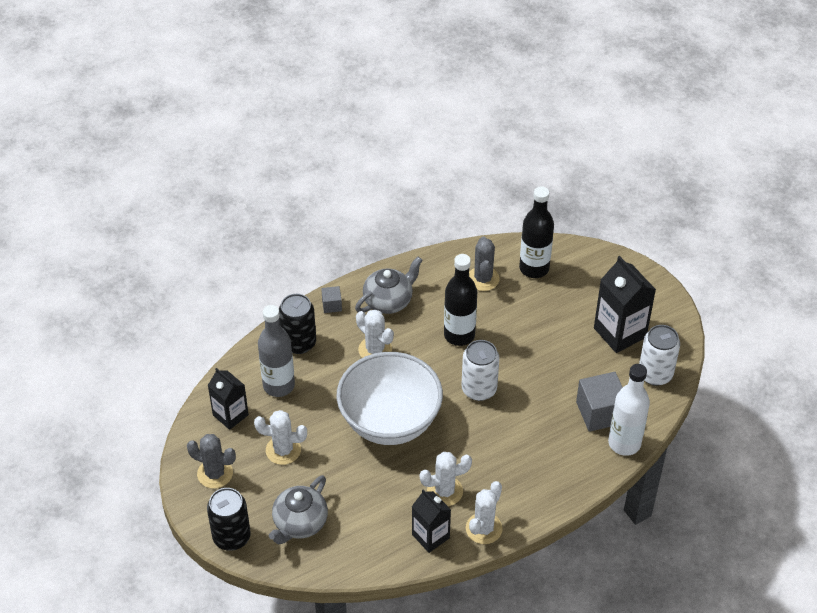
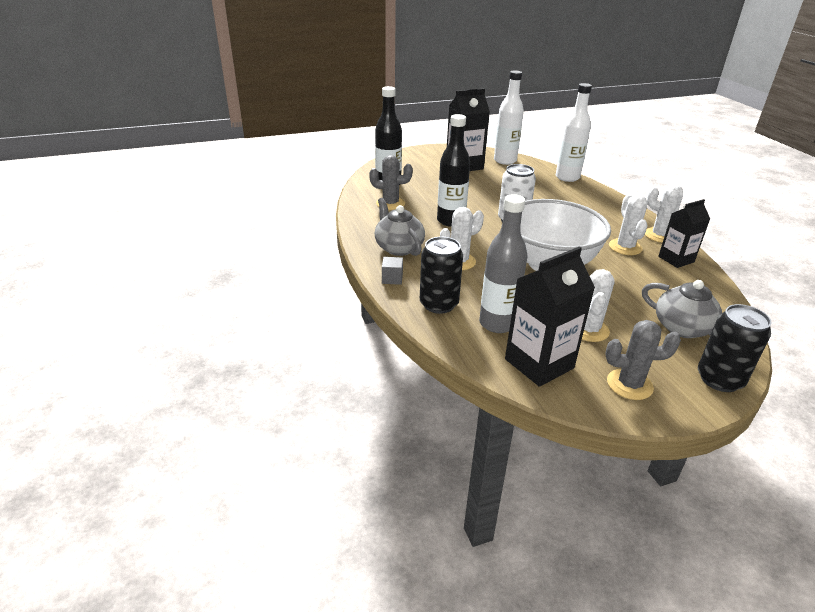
camera: 80 degrees left, 15 degrees down
(215, 473) = (629, 384): grey cactus -> grey cactus turned 60 degrees clockwise
(230, 415) = (539, 363): black carton -> black carton, size x1.55
(600, 412) = (539, 181): grey cube -> none
(655, 374) = (505, 161): white can -> white bottle

